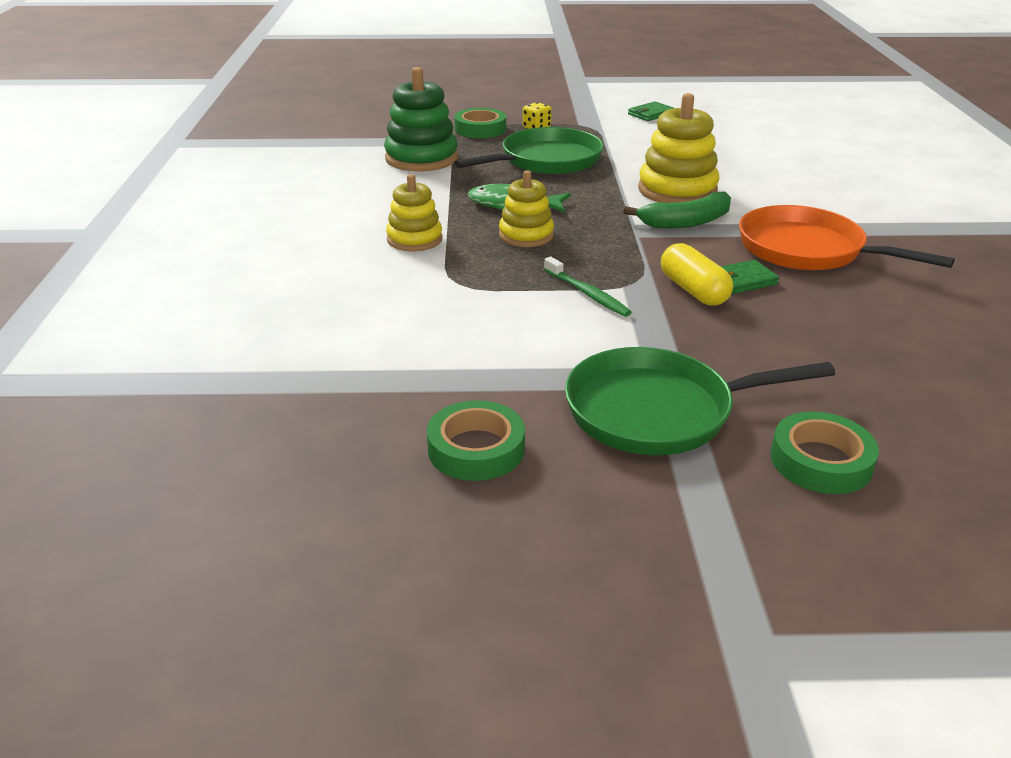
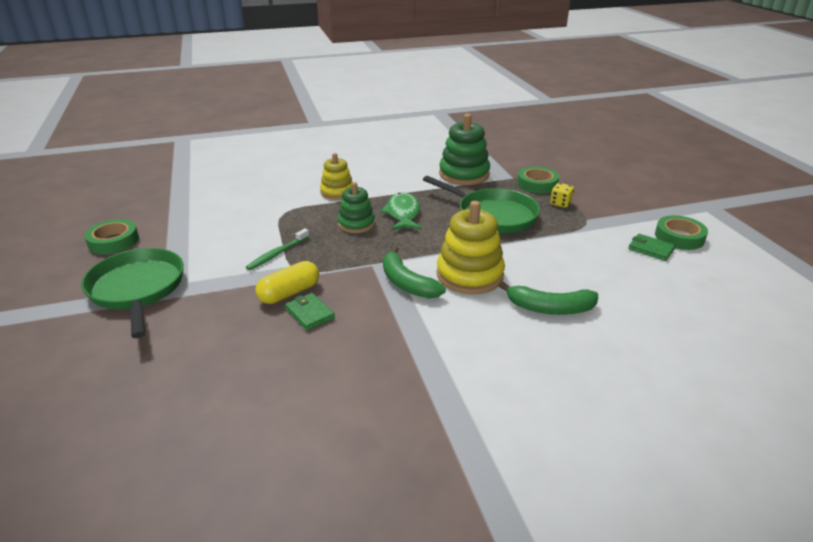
camera: 75 degrees right, 0 degrees up
(526, 235) = (356, 224): yellow stacking toy -> green stacking toy
(746, 168) = (550, 308): none -> green banana
(807, 250) = (376, 346): orange pan -> none
(821, 461) = (72, 350): green tape -> green tape (679, 237)

